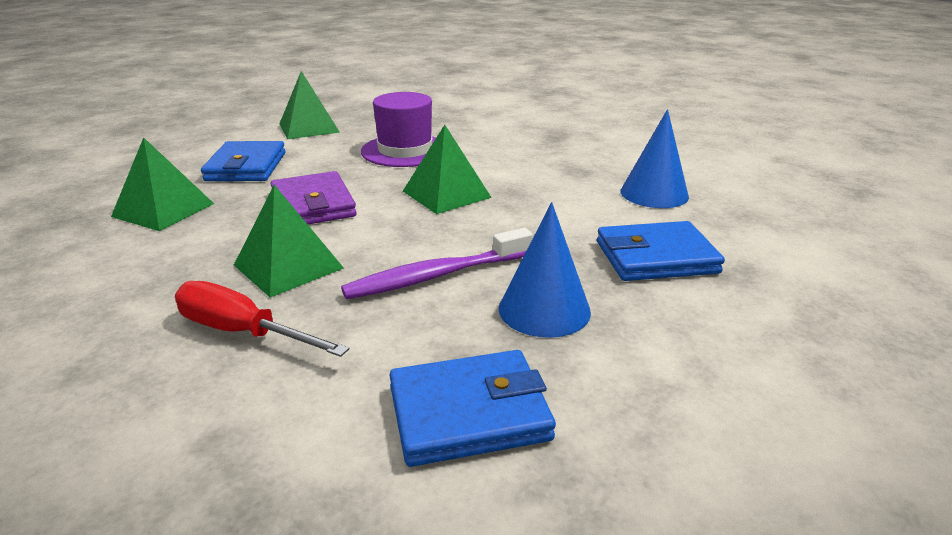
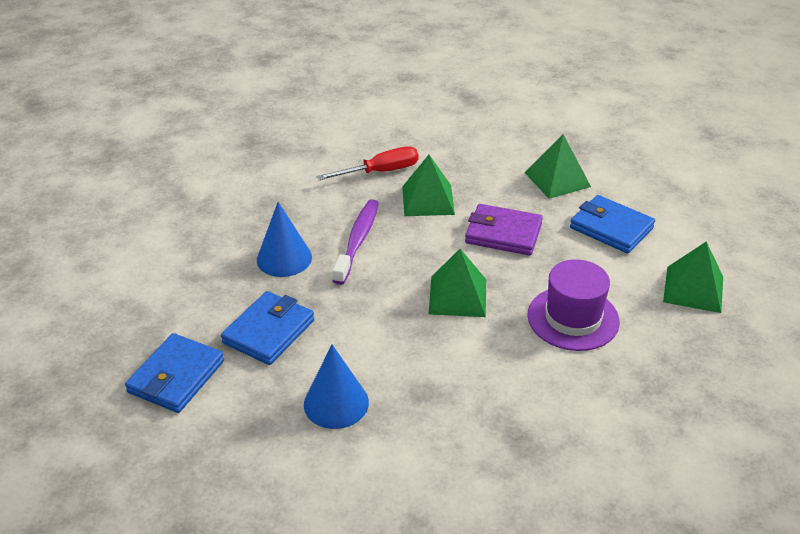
camera: 130 degrees right, 10 degrees up
(469, 413) = (255, 204): blue wallet -> blue wallet (176, 377)

